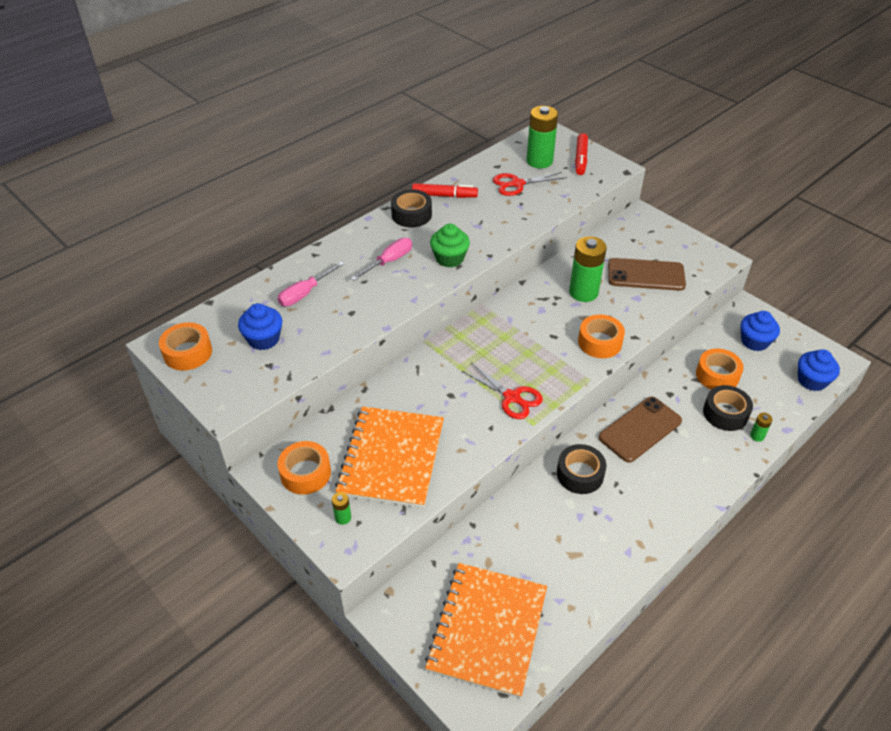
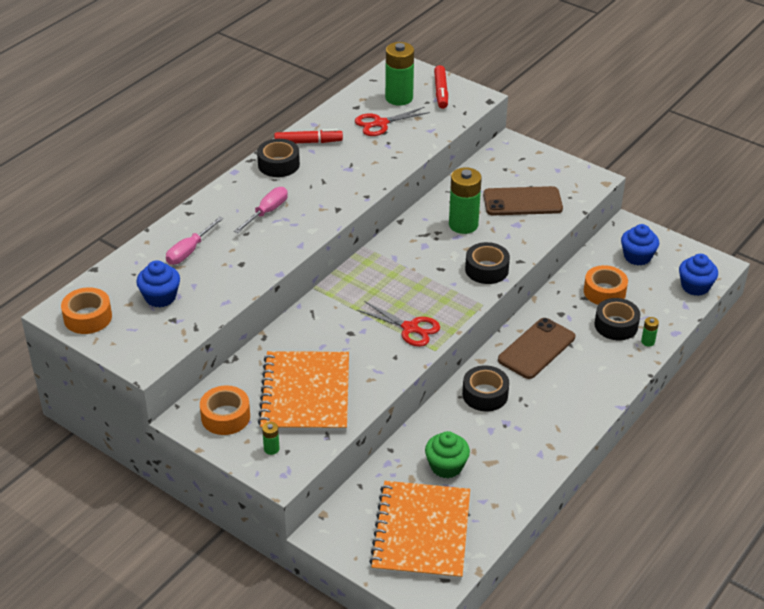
camera: 10 degrees left, 5 degrees down
(449, 258) = (327, 203): green cupcake -> green cupcake (446, 466)
(600, 342) = (486, 269): orange tape -> black tape

